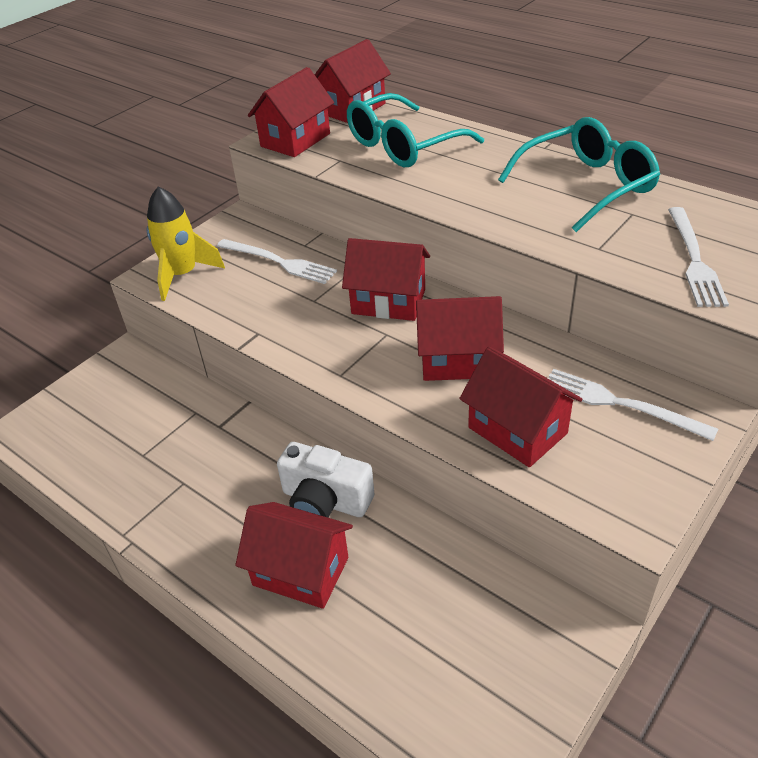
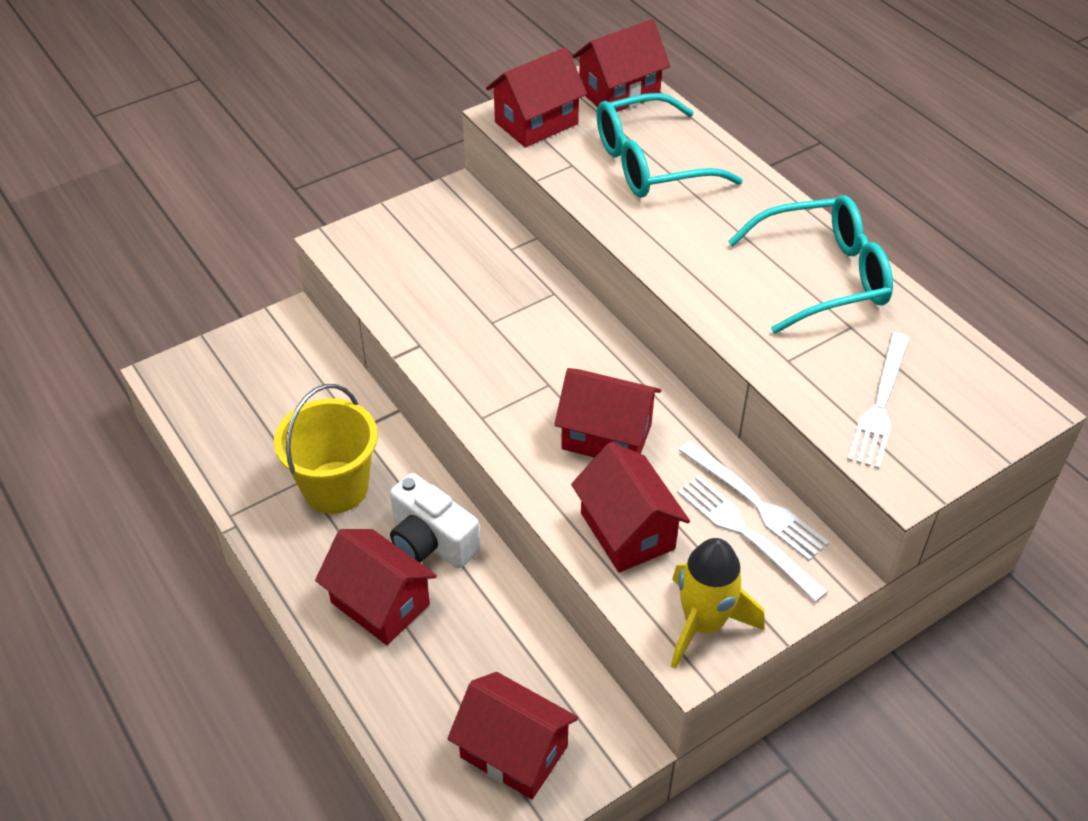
camera: 15 degrees right, 5 degrees up
(182, 275) = (369, 252): yellow rocket -> yellow rocket (703, 624)
(216, 480) = (335, 487): none -> yellow bucket
(279, 262) = (475, 264): white fork -> white fork (755, 503)
(388, 302) = (568, 346): red house -> red house (514, 752)

